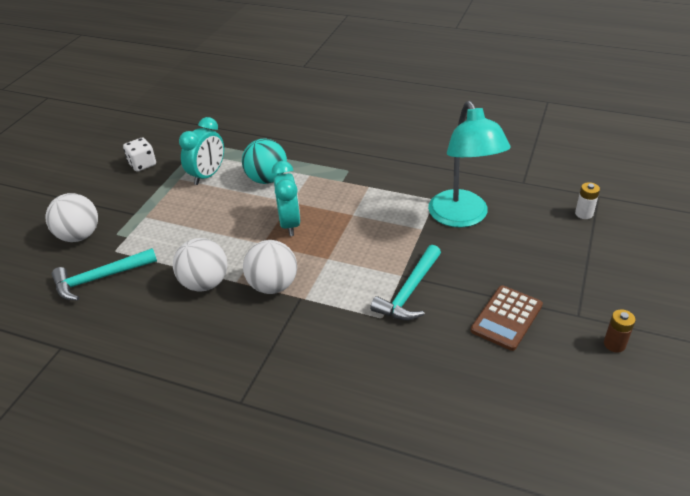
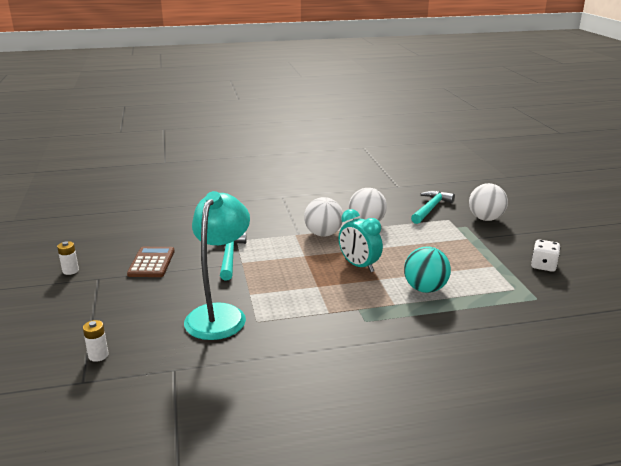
camera: 145 degrees right, 15 degrees down
(207, 175) = (477, 275): turquoise clock -> none
(462, 217) = (220, 314): turquoise lamp -> turquoise lamp turned 60 degrees clockwise
(614, 344) = (70, 271): brown battery -> white battery

